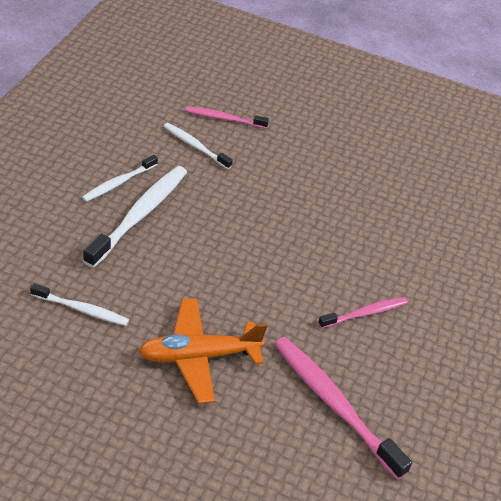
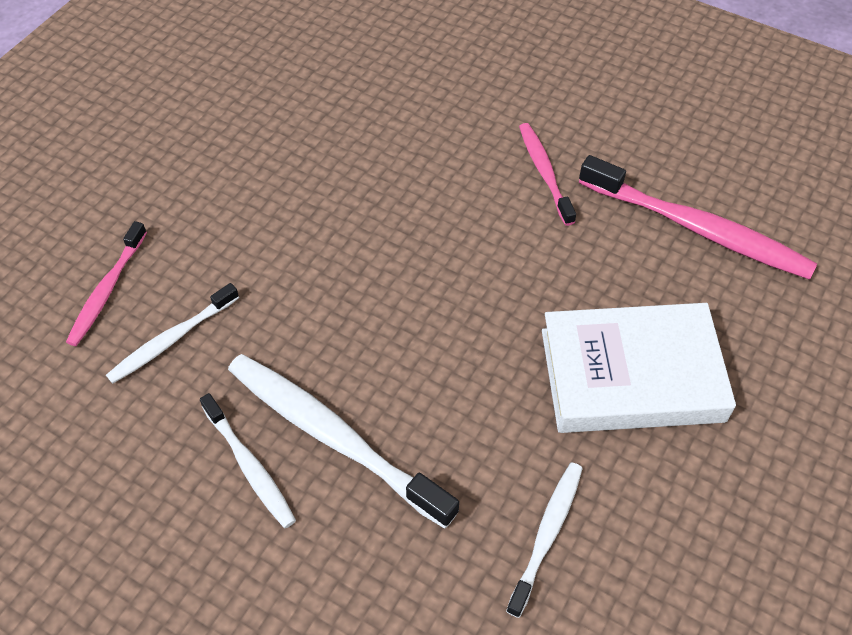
camera: 75 degrees left, 10 degrees up
(198, 356) = (631, 375): orange plane -> white book
(334, 404) = (697, 229): pink toothbrush -> pink toothbrush turned 120 degrees counterclockwise

